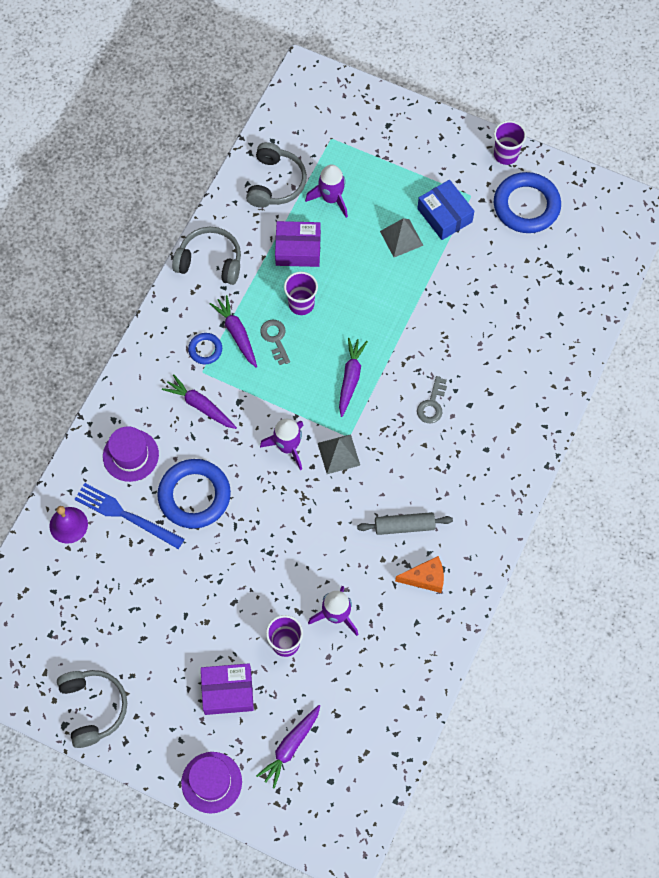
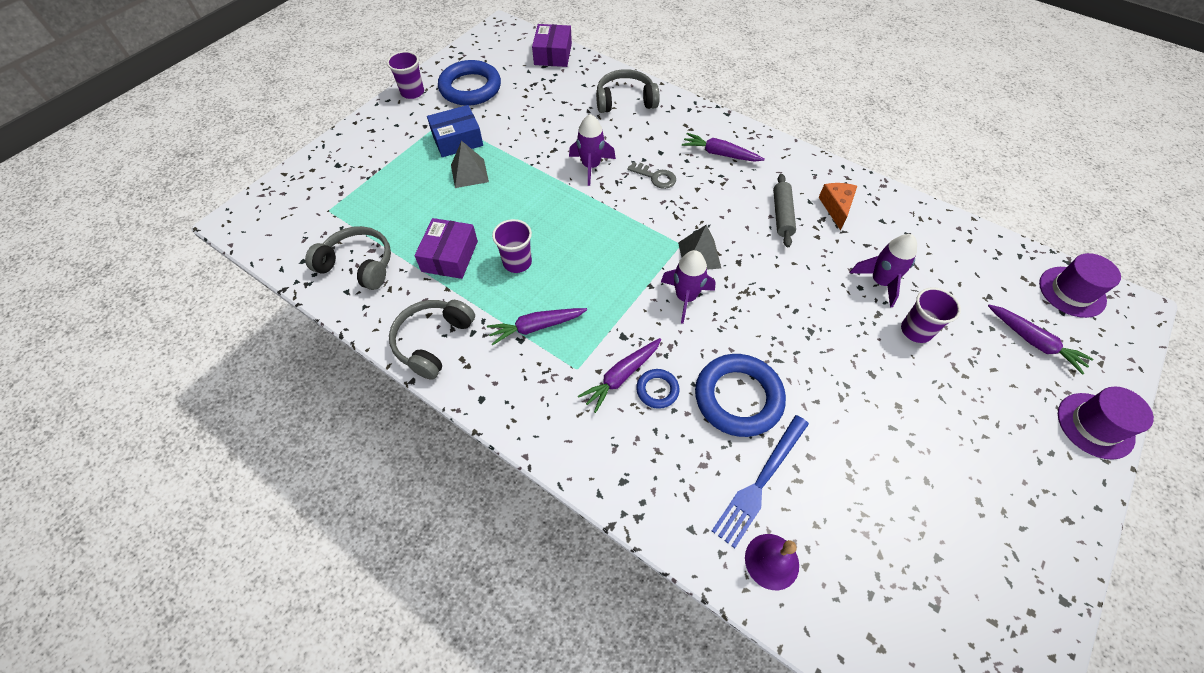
camera: 80 degrees left, 10 degrees down
(93, 708) = (1032, 557): grey headphones -> grey headphones (625, 100)
(130, 455) = (677, 465): purple hat -> purple hat (1072, 292)
(205, 350) = (549, 362): blue ring -> blue ring (657, 390)
(228, 692) = (981, 394): purple box -> purple box (553, 54)
(275, 339) = (553, 291): grey key -> none
(331, 198) = (400, 220): purple rocket -> purple rocket (591, 166)
(350, 378) = (614, 233): purple carrot -> purple carrot (720, 154)

